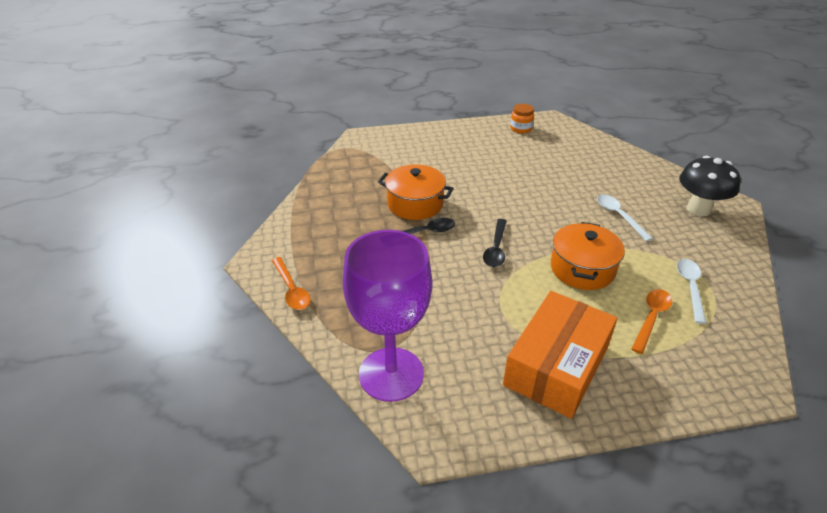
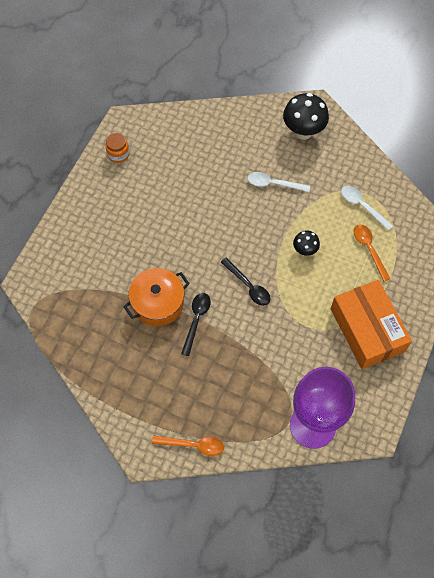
camera: 55 degrees left, 25 degrees up
(582, 269) = (305, 250): orange pot -> black mushroom

